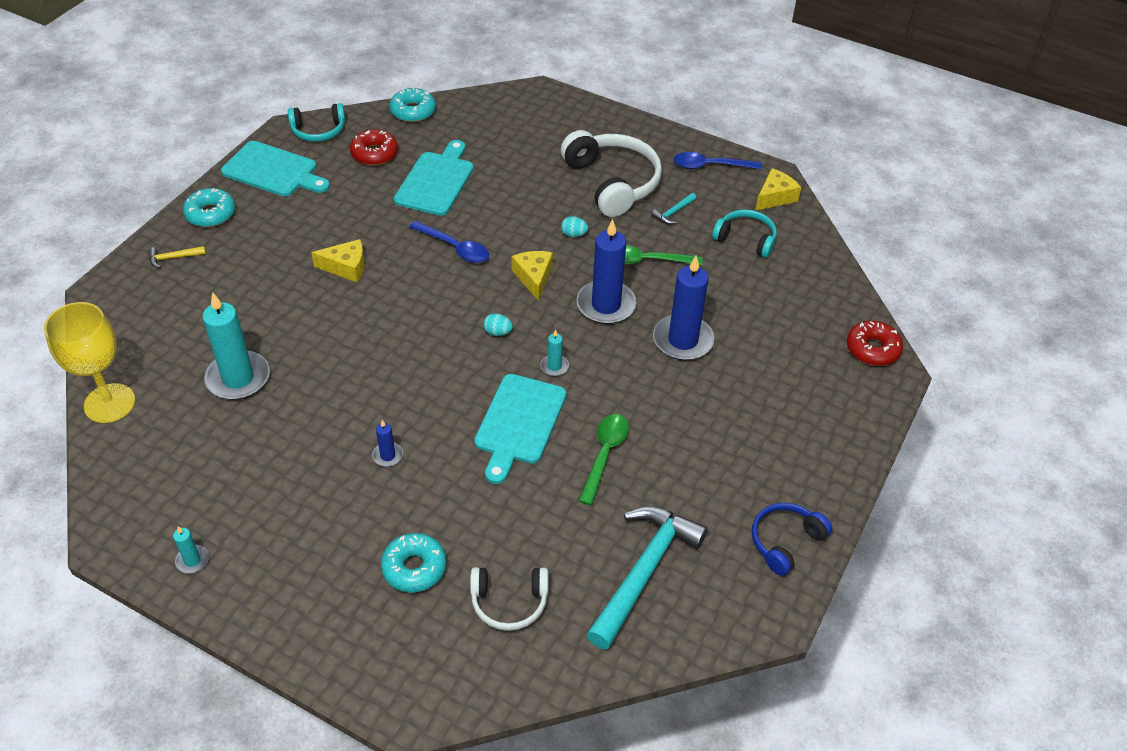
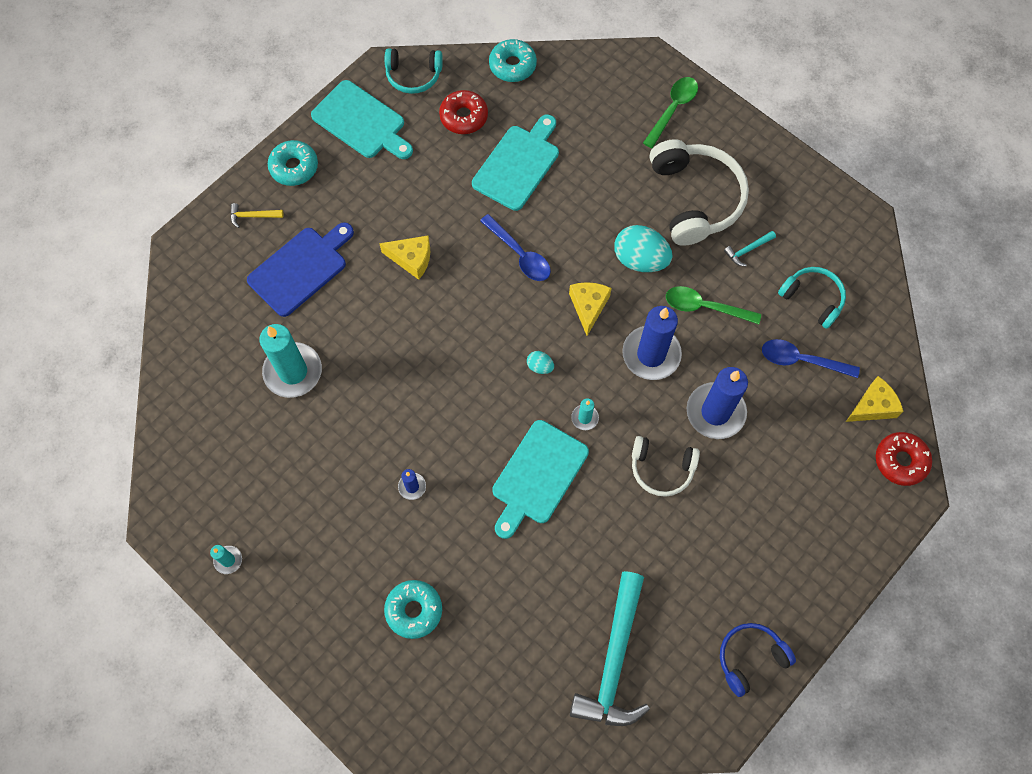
camera: 15 degrees right, 20 degrees up
(109, 403) = (177, 376): yellow goblet -> none
(231, 292) = (301, 269): none -> blue cutting board
(509, 602) = (488, 664): white headphones -> white headphones (661, 469)
(574, 234) = (640, 259): turquoise egg -> turquoise egg, size x2.12
(604, 454) = (608, 528): green spoon -> green spoon (673, 109)
(644, 572) = (614, 660): turquoise hammer -> turquoise hammer turned 150 degrees clockwise
(710, 166) = (802, 195): blue spoon -> blue spoon (801, 360)
(775, 197) = (858, 249): yellow cheese -> yellow cheese (872, 406)

